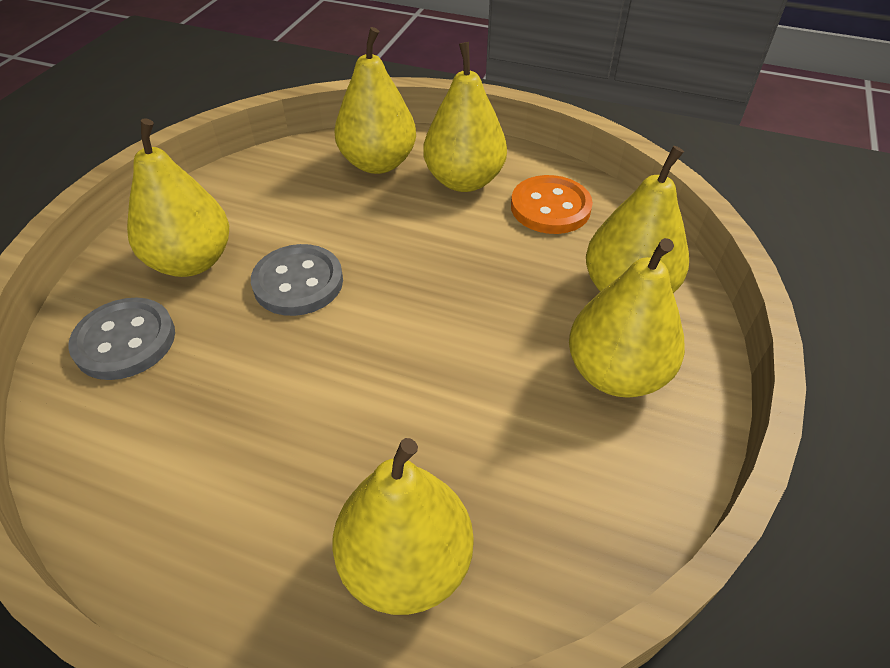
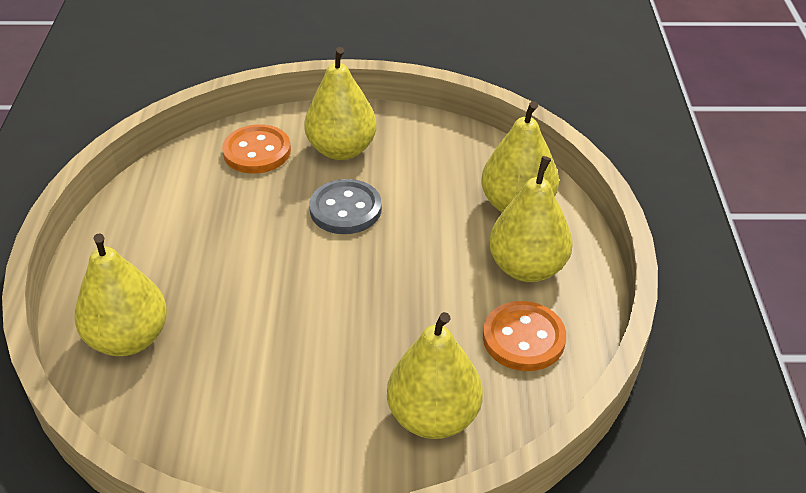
camera: 70 degrees right, 5 degrees down
(125, 341) = (257, 151): grey button -> orange button
(615, 373) = (327, 423): yellow pear -> none

